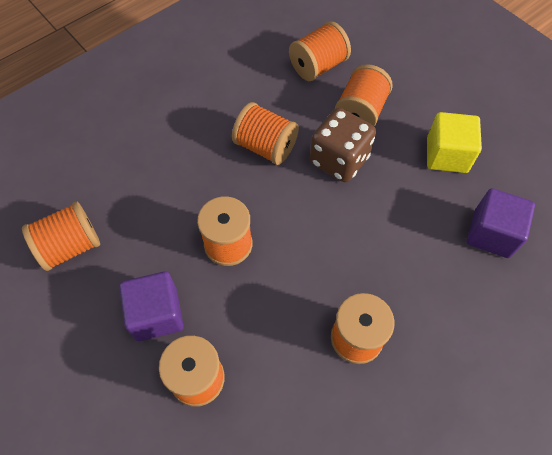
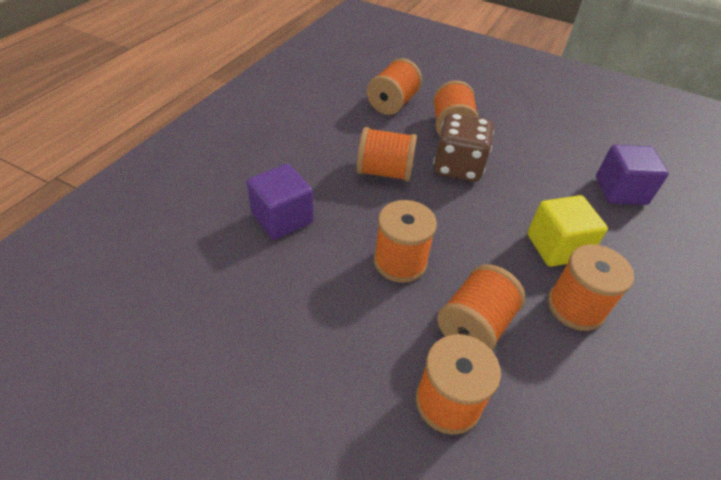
camera: 25 degrees left, 15 degrees down
(70, 246) = (225, 313): orange spool -> orange spool (474, 325)
(157, 314) = (364, 351): purple cube -> purple cube (282, 218)
(447, 155) = (543, 144): yellow cube -> yellow cube (556, 247)

